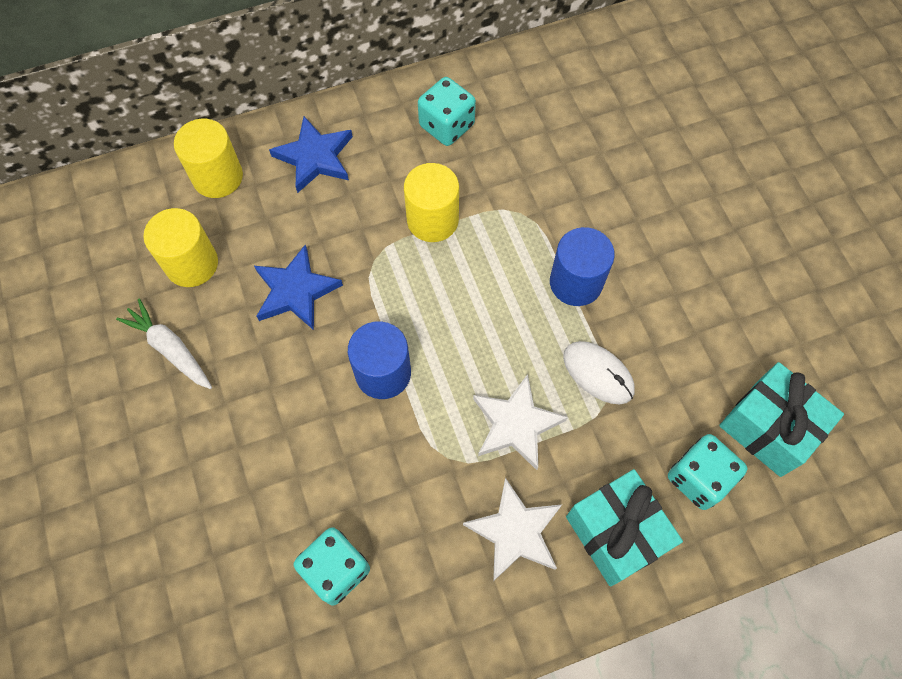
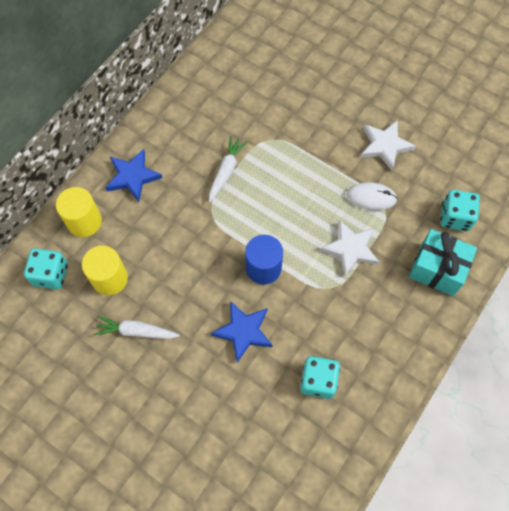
camera: 35 degrees left, 0 degrees up
(295, 291) = (181, 255): blue star -> blue star (243, 331)
(432, 220) = (226, 171): yellow cylinder -> white carrot
(446, 125) = (193, 115): turquoise dice -> turquoise dice (51, 274)
(515, 532) = (390, 301): white star -> white star (385, 146)
(576, 282) = (325, 158): blue cylinder -> none
(768, 428) = (469, 172): turquoise gift -> none

